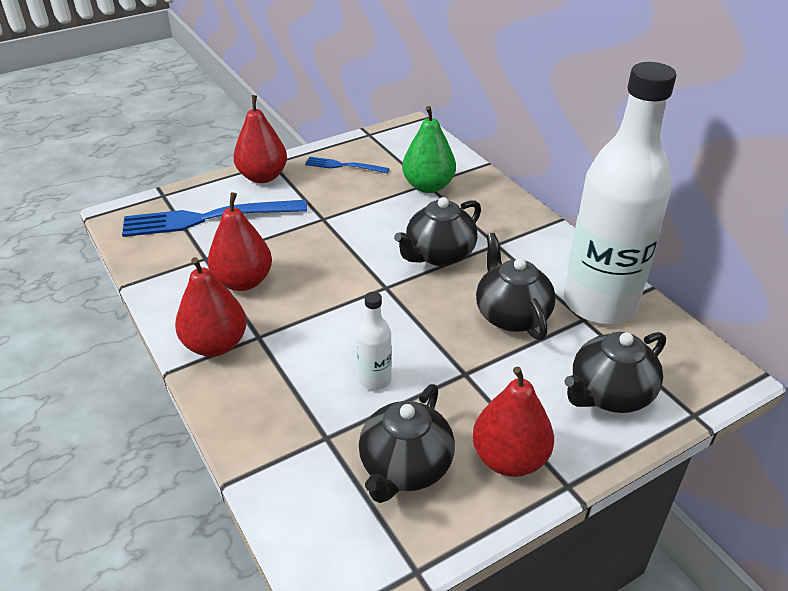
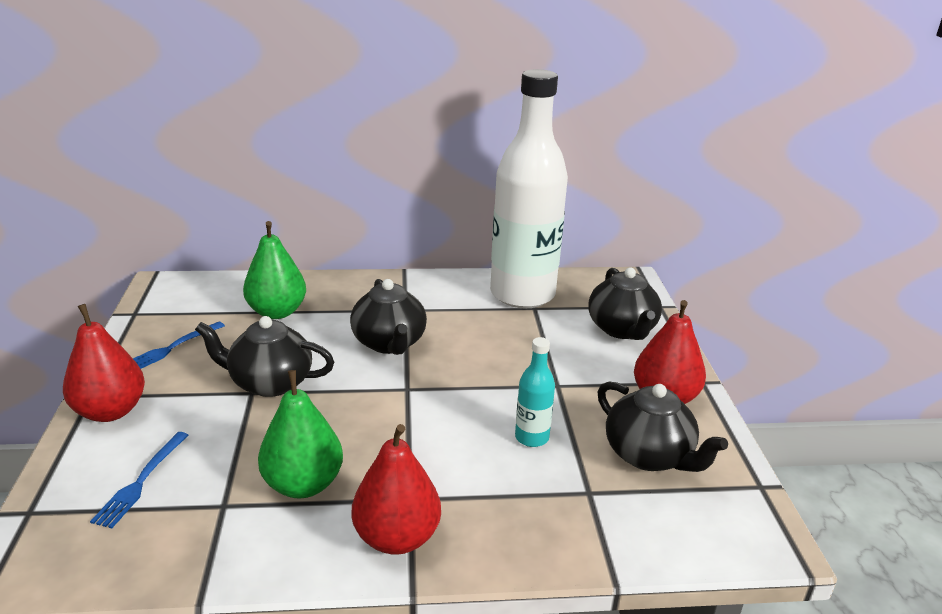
camera: 65 degrees left, 10 degrees down
(207, 218) = (141, 481): blue fork -> blue fork, size x0.51
(243, 282) = (303, 484): red pear -> green pear
(375, 379) = (531, 437): white bottle -> turquoise bottle
(511, 315) = (504, 337): black teapot -> black teapot (269, 382)

